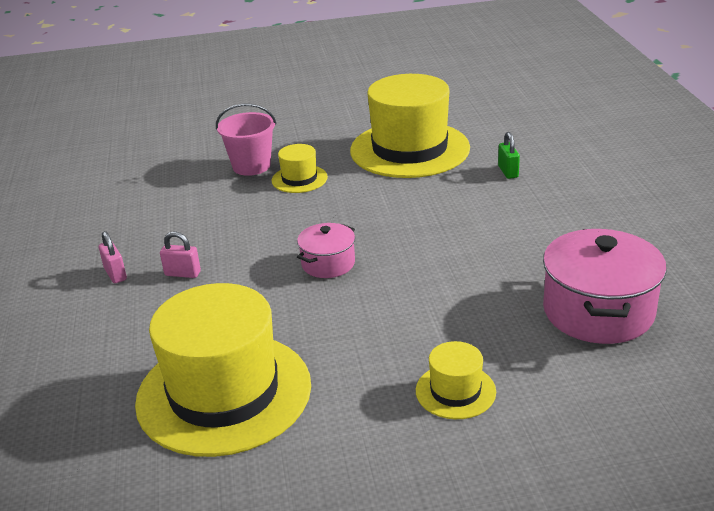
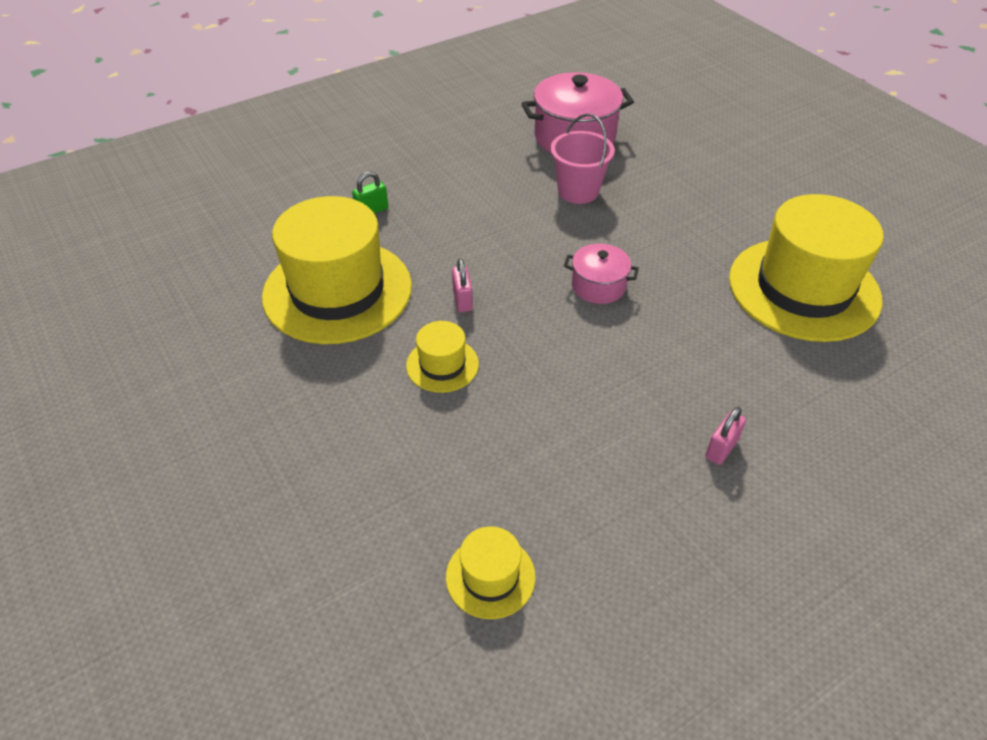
camera: 115 degrees left, 15 degrees up
(182, 273) = (681, 388): pink padlock -> pink padlock (462, 300)
(251, 166) = (425, 426): pink bucket -> pink bucket (578, 191)
(455, 391) = (705, 180): yellow hat -> yellow hat (490, 576)

